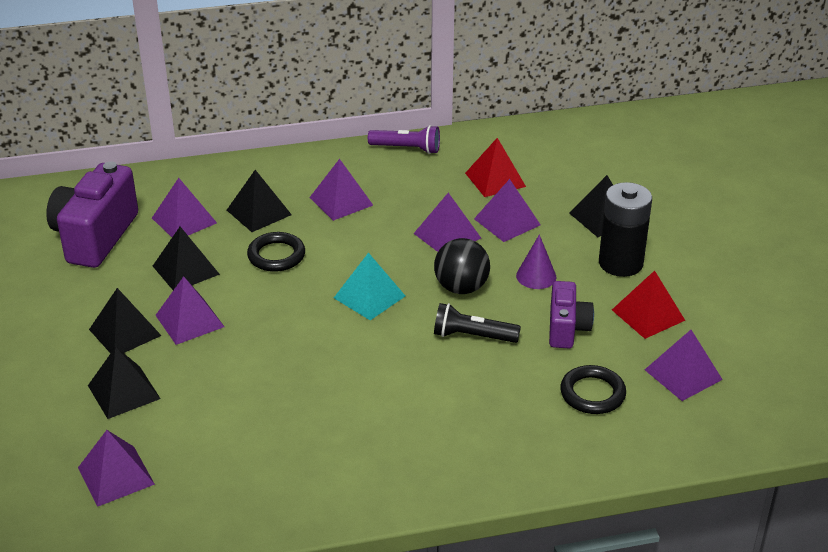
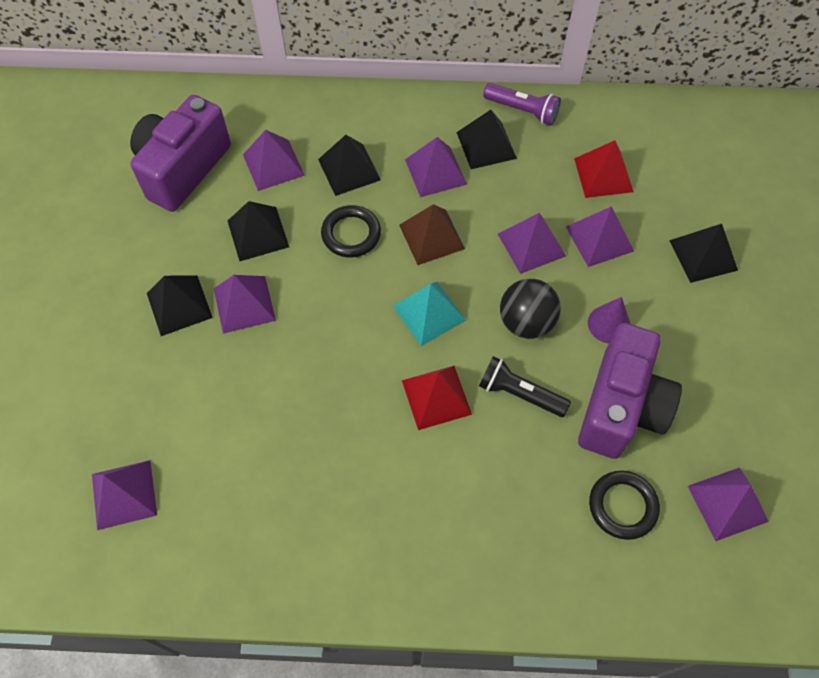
camera: 15 degrees right, 25 degrees up
(124, 392) = (158, 385): black pyramid -> black pyramid (486, 145)
(353, 245) = (431, 236): none -> brown pyramid
(566, 329) = (620, 407): purple camera -> purple camera, size x1.71
(620, 263) = (704, 326): black battery -> none
(648, 315) = (713, 408): red pyramid -> red pyramid (436, 397)

